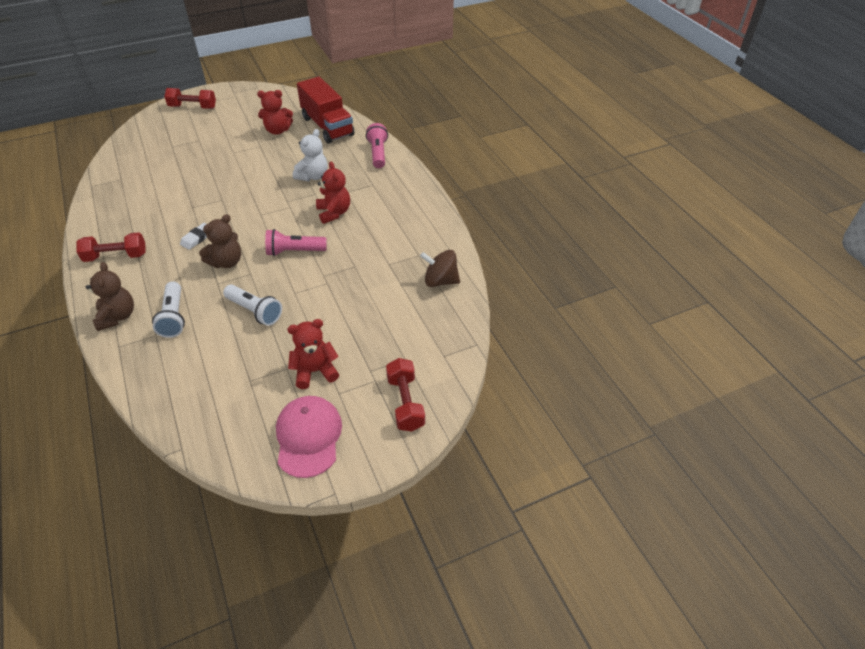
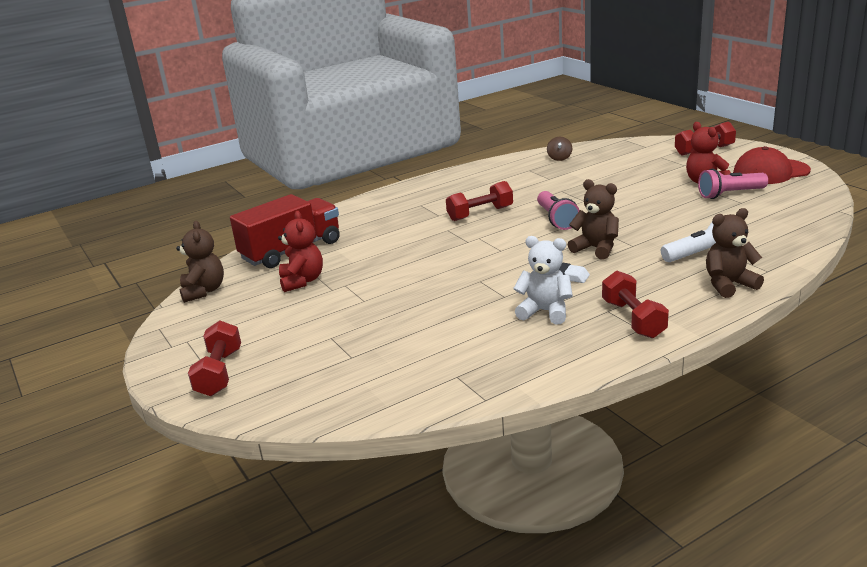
camera: 95 degrees left, 20 degrees down
(255, 311) = (657, 218): white flashlight -> none
(291, 98) = (203, 291): none -> brown teddy bear
(308, 437) = (770, 172): pink cap -> red cap
(313, 176) = (412, 237): white teddy bear -> white teddy bear (545, 311)
(334, 213) = (480, 213): red teddy bear -> red dumbbell
(378, 153) = (356, 212): pink flashlight -> pink flashlight (730, 194)
(440, 281) = (559, 158): brown spinning top -> brown spinning top, size x0.63

